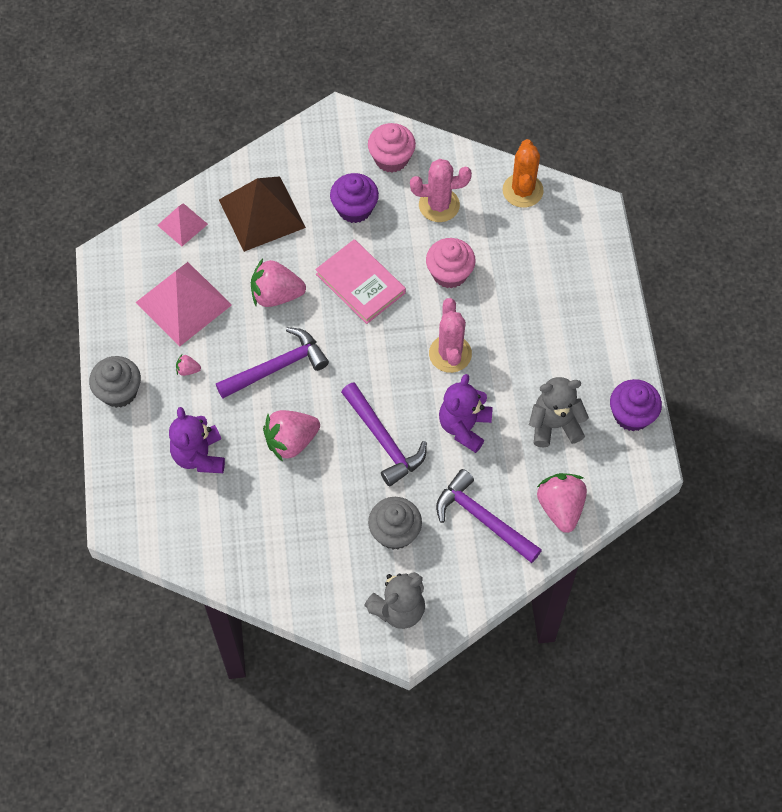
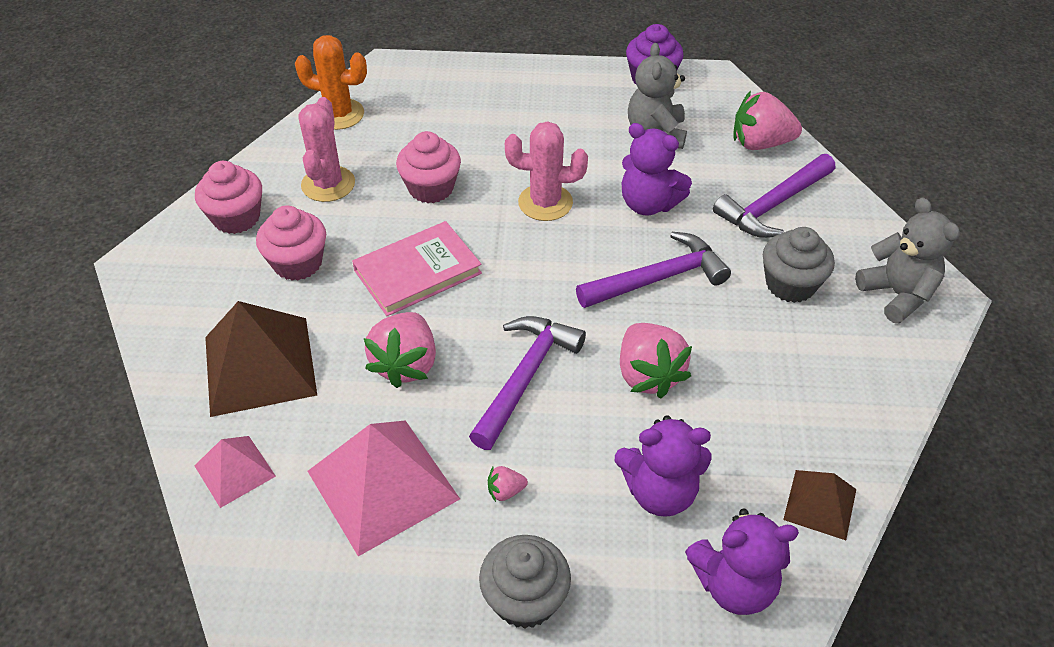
camera: 80 degrees left, 15 degrees down
(140, 501) = (734, 584): none -> purple teddy bear
(188, 370) = (505, 491): pink strawberry -> pink strawberry turned 60 degrees clockwise
(202, 550) = (820, 504): none -> brown pyramid
(277, 367) = (525, 377): purple hammer -> purple hammer turned 45 degrees clockwise
(354, 208) = (298, 263): purple cupcake -> pink cupcake

